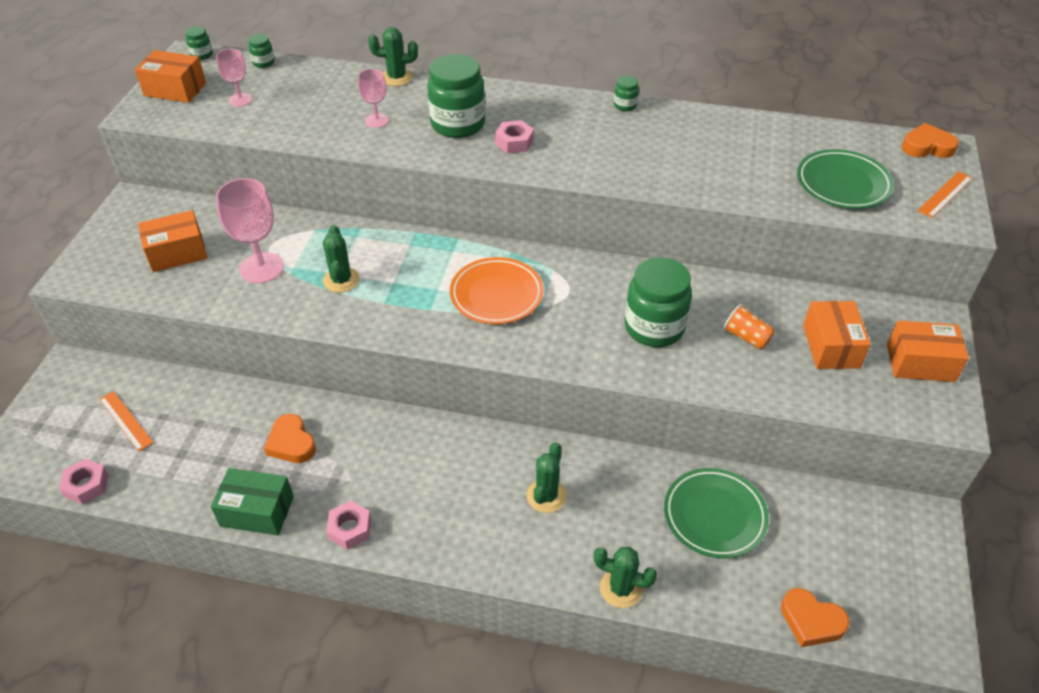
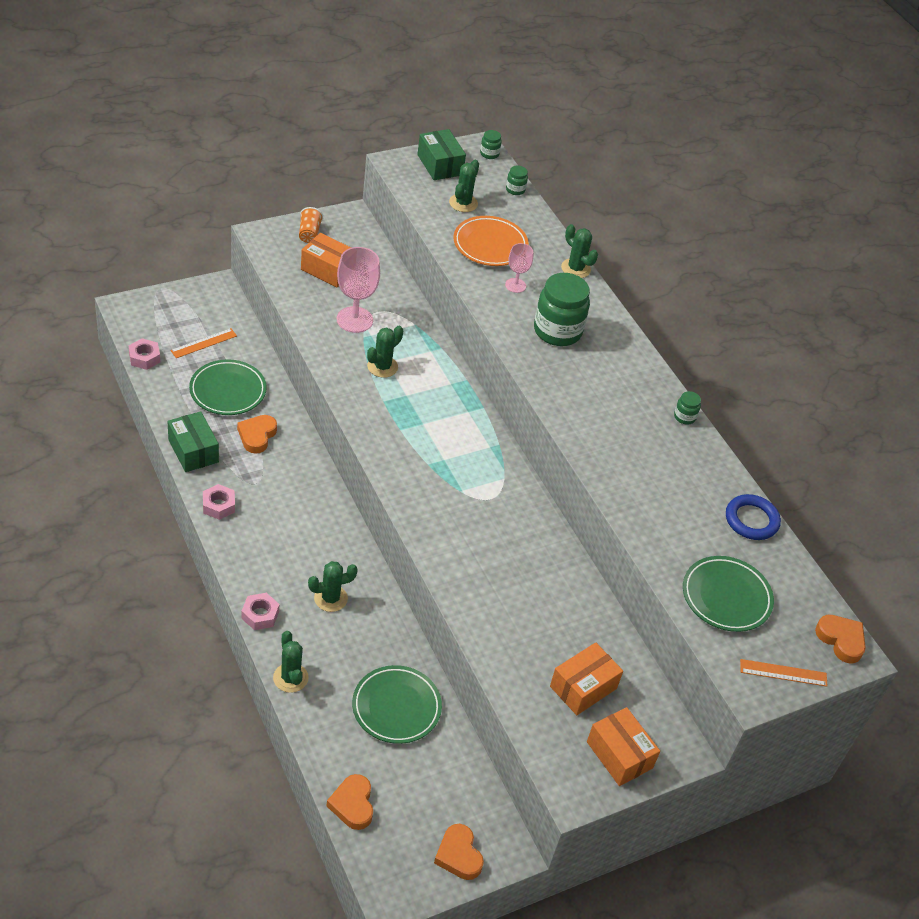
camera: 45 degrees right, 0 degrees up
(126, 420) = (204, 343): orange ruler -> orange ruler turned 45 degrees clockwise
(175, 89) = (440, 165): orange box -> green box
(209, 435) = (228, 391): none -> green plate
(240, 100) = (463, 203): pink goblet -> green cactus
(496, 295) = (448, 458): orange plate -> orange plate (490, 245)
(514, 142) = (570, 373): pink nut -> pink nut (260, 615)
(654, 327) = (500, 566): green jar -> none
(746, 337) = (543, 628): orange cup -> orange cup (309, 233)
(767, 128) = (751, 520): none -> blue ring
(915, 562) = (458, 855): none -> orange heart

